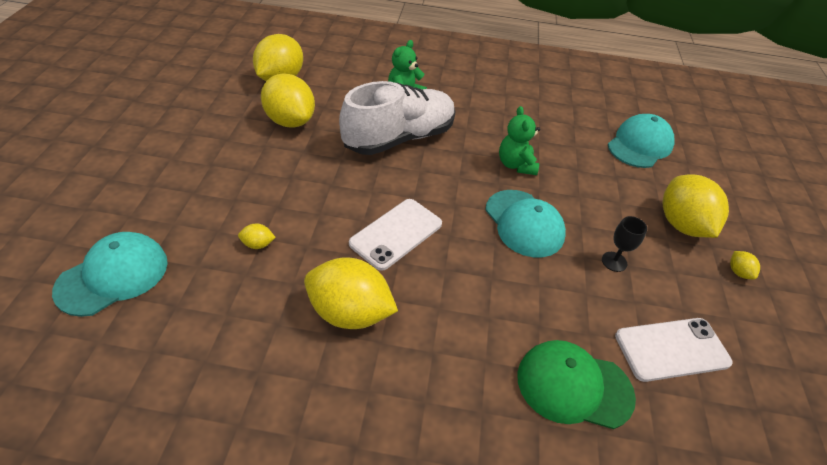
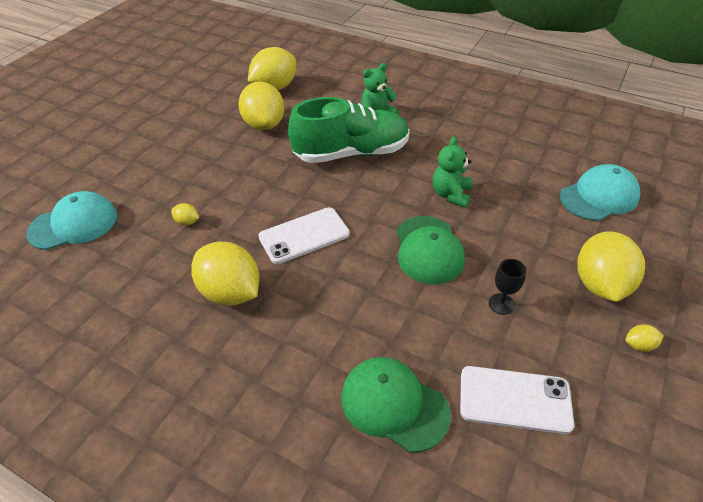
camera: 25 degrees right, 0 degrees up
(399, 138) = (351, 153): white shoe -> green shoe
(524, 223) = (428, 250): turquoise cap -> green cap
(738, 272) = (639, 345): yellow lemon -> yellow lemon turned 75 degrees clockwise

